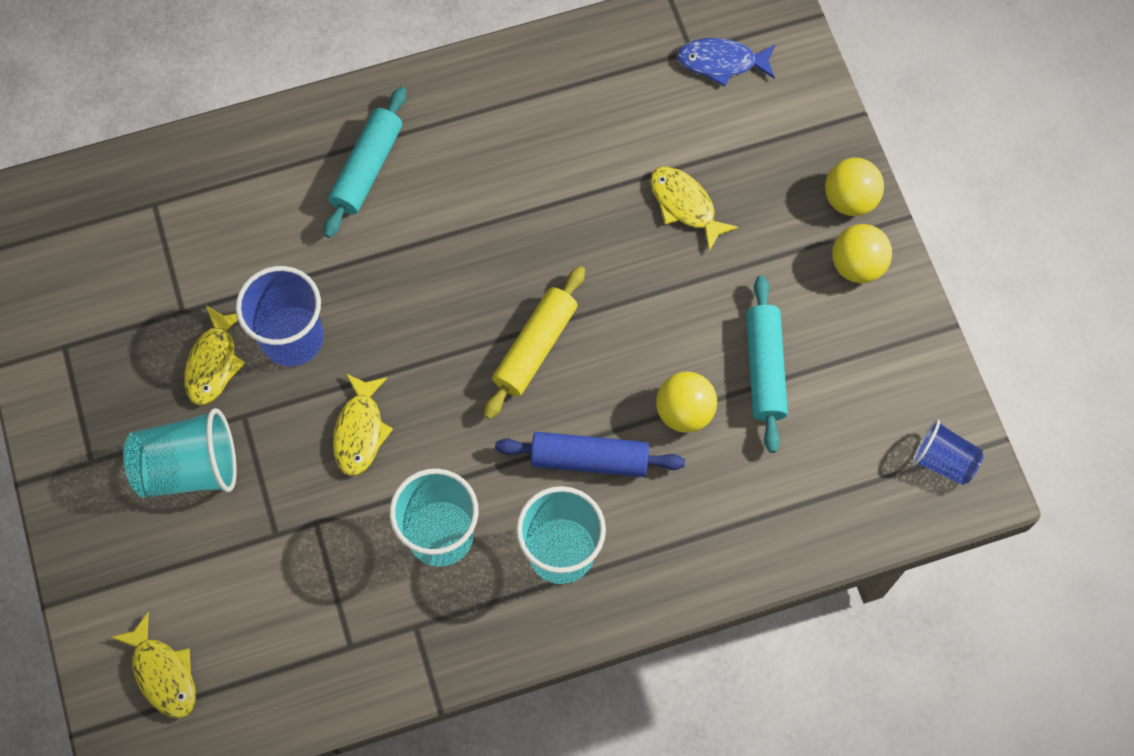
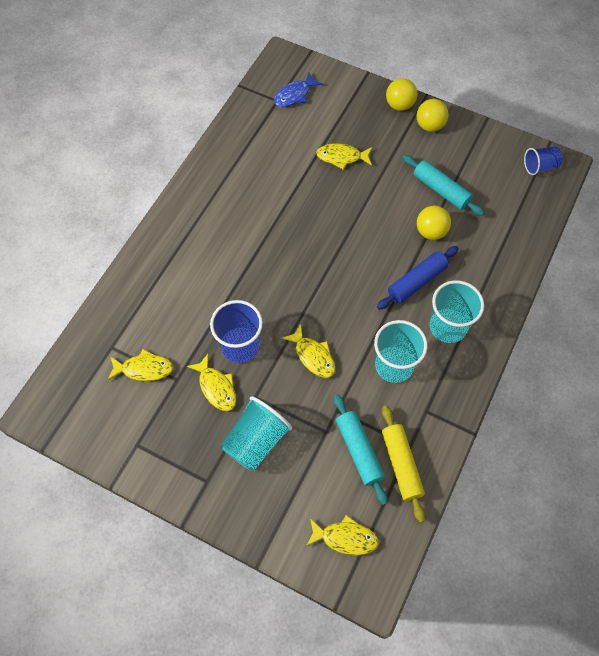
camera: 45 degrees left, 5 degrees down
(160, 264) = (144, 369): none -> yellow fish
(367, 168) = (194, 251): turquoise rolling pin -> turquoise rolling pin (359, 450)
(535, 347) = (346, 259): yellow rolling pin -> yellow rolling pin (401, 465)

